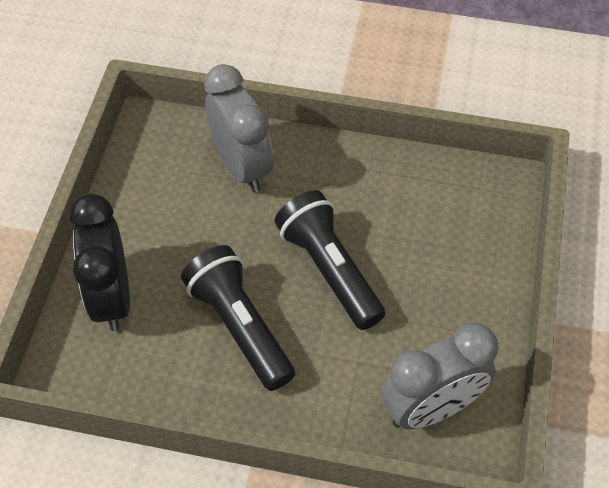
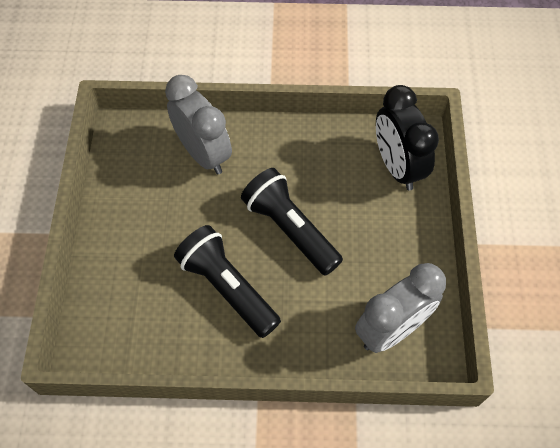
camera: 10 degrees left, 5 degrees up
(112, 297) = (119, 279): black clock -> black clock (397, 166)

